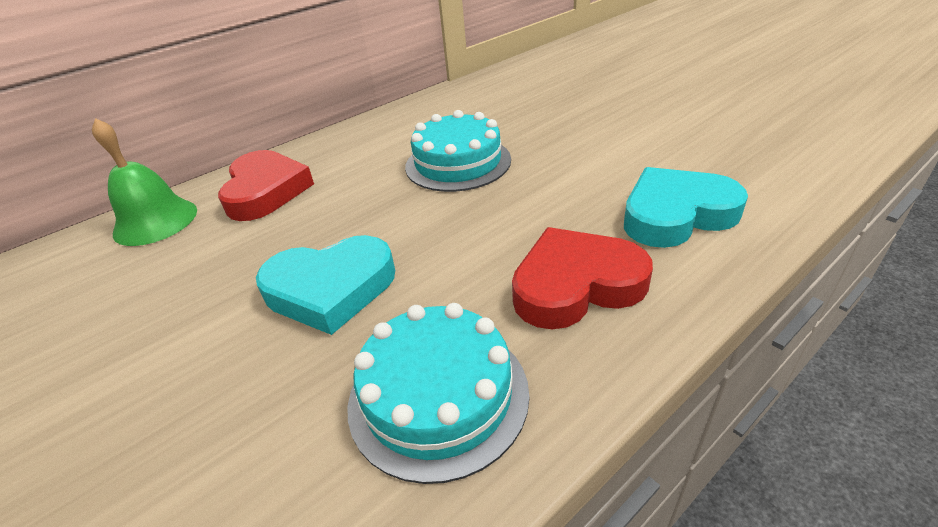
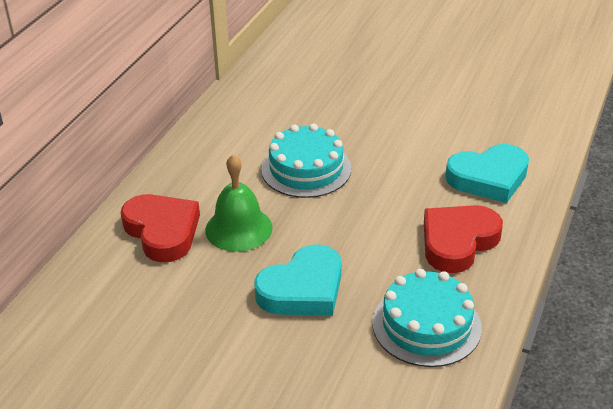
camera: 30 degrees left, 0 degrees up
(155, 221) = (90, 282): green bell -> green bell (238, 228)
(676, 214) = (488, 178): turquoise heart -> turquoise heart turned 150 degrees counterclockwise

